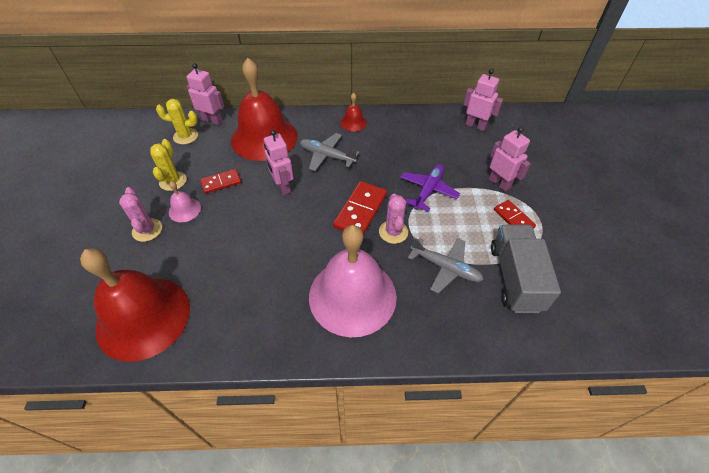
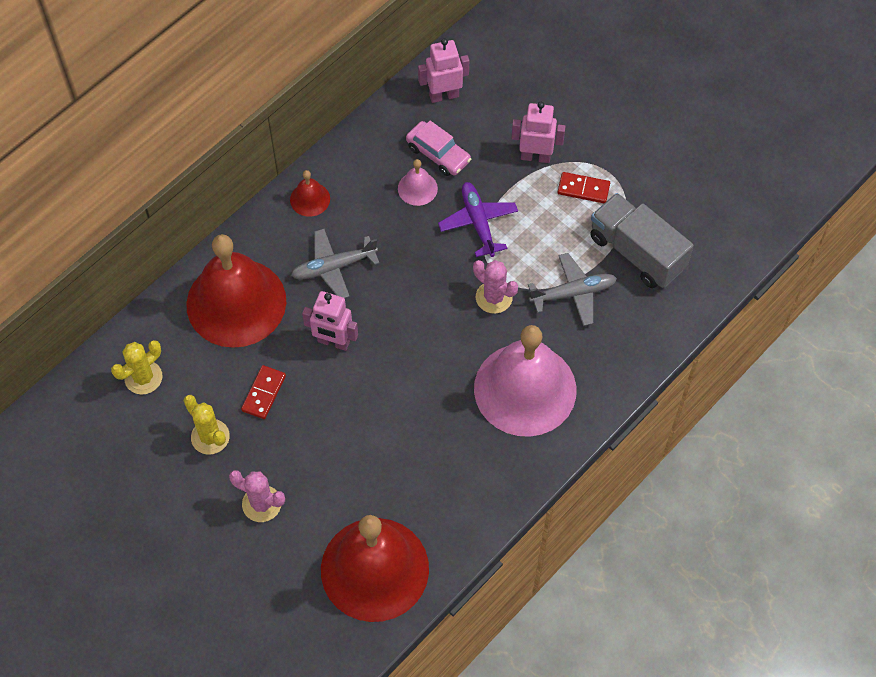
camera: 45 degrees left, 10 degrees up
(184, 210) = (268, 452): pink bell -> pink bell (417, 188)
(212, 120) = (143, 331): pink robot -> none
(361, 211) = (440, 301): red domino -> none
(442, 146) = (438, 154): none -> pink car

